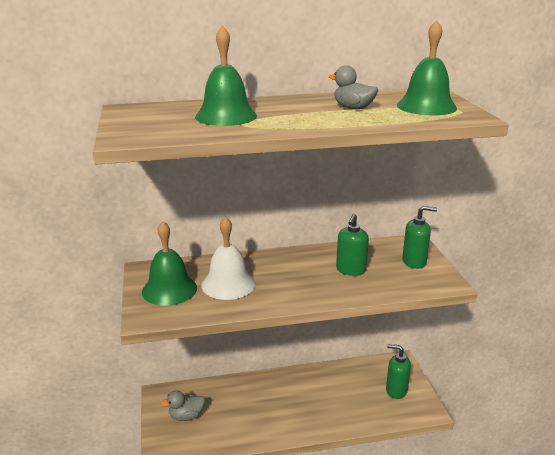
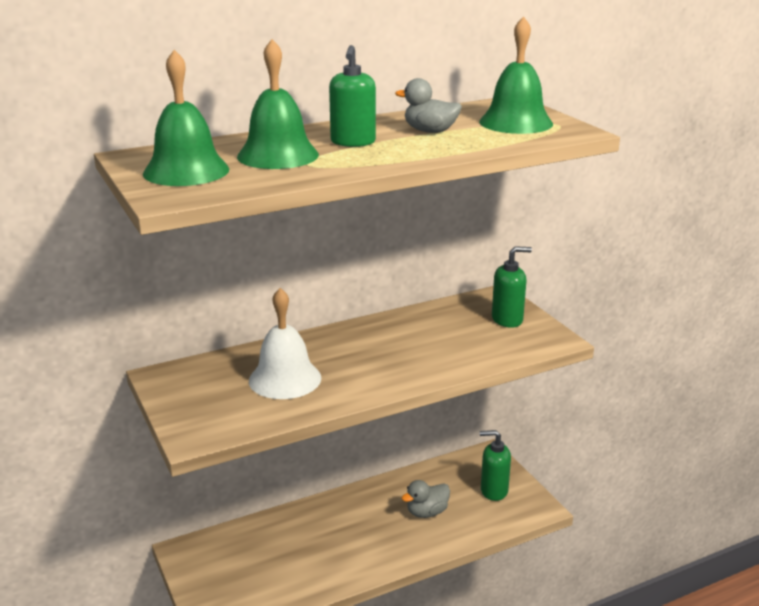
camera: 15 degrees left, 0 degrees up
(169, 289) = (208, 397): green bell -> green bell (186, 171)
(186, 416) = (231, 571): grey duck -> grey duck (427, 512)
(350, 270) = (434, 340): green soap dispenser -> green soap dispenser (353, 142)

